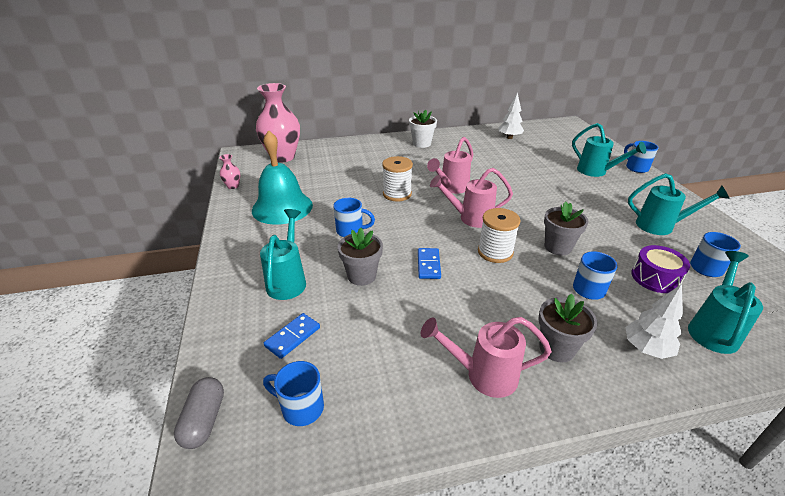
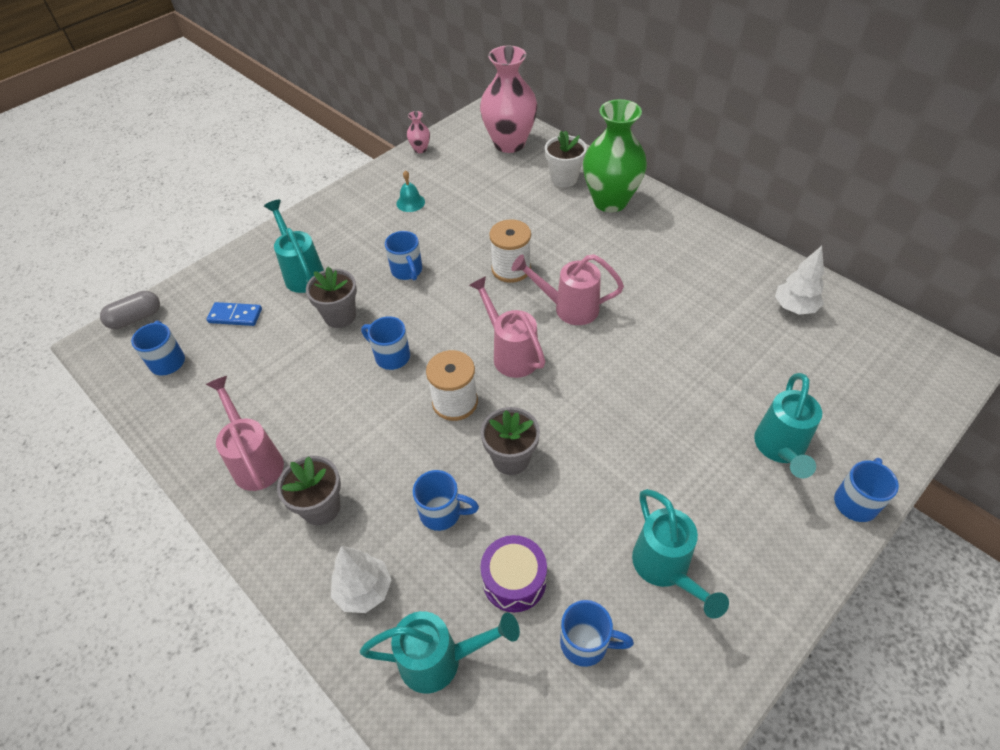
camera: 60 degrees right, 15 degrees up
(282, 207) = (410, 202): turquoise bell -> turquoise bell, size x0.40
(288, 280) = (302, 272): turquoise watering can -> turquoise watering can turned 90 degrees counterclockwise
(380, 148) = (610, 201): none -> green vase
(422, 143) = (666, 229): white flower pot -> white flower pot (564, 178)
(429, 265) = (391, 356): blue domino -> blue mug

